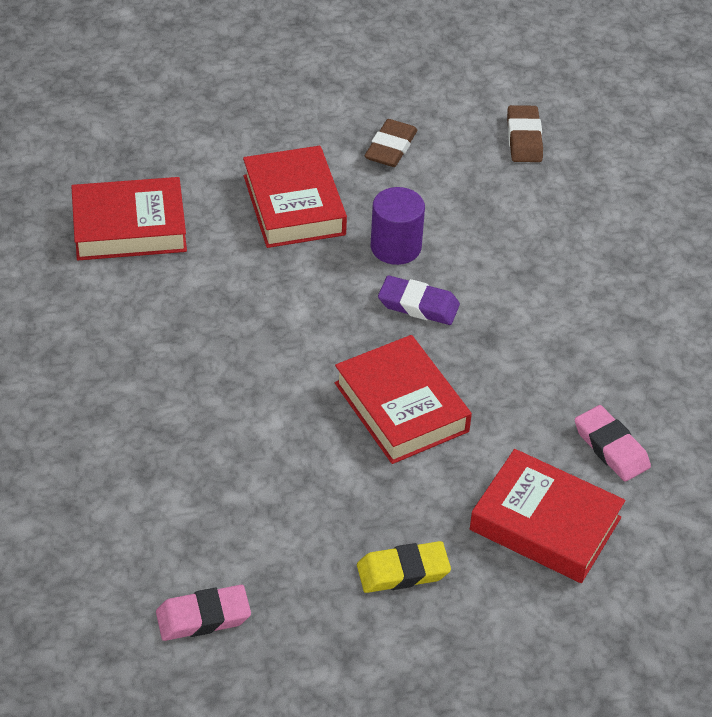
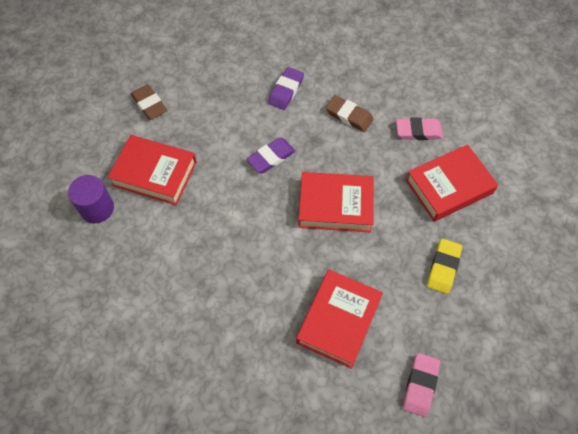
camera: 55 degrees left, 15 degrees up
(129, 227) = (104, 268): red book -> red book (338, 320)
(395, 247) = (223, 144): purple cylinder -> purple cylinder (97, 208)
(524, 138) = (191, 44): brown eraser -> brown eraser (349, 116)
(541, 269) = (286, 91): none -> purple eraser

